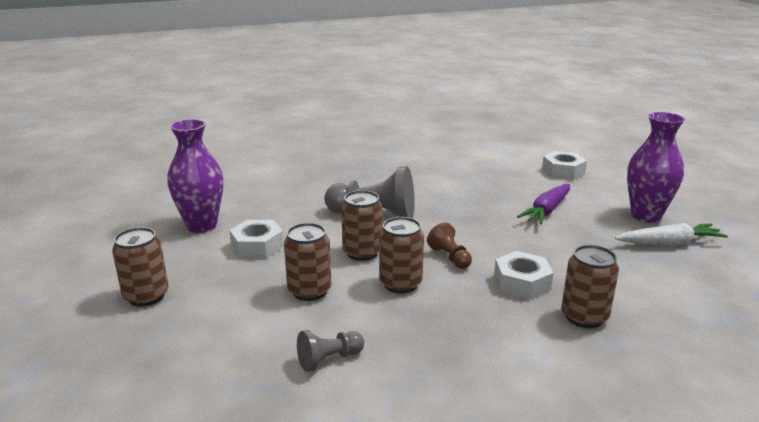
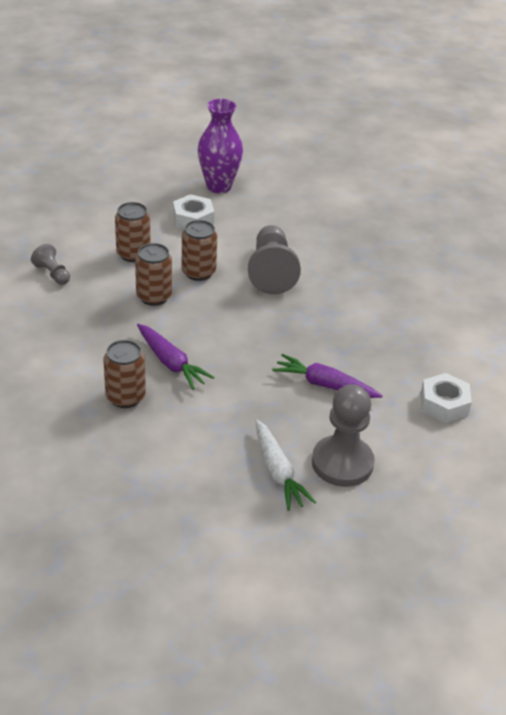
camera: 75 degrees right, 15 degrees up
(146, 296) = (111, 187): brown can -> none
(450, 257) = (204, 321): brown pawn -> none
(521, 283) = (171, 363): white nut -> purple carrot
(646, 215) = (342, 463): purple vase -> grey pawn

